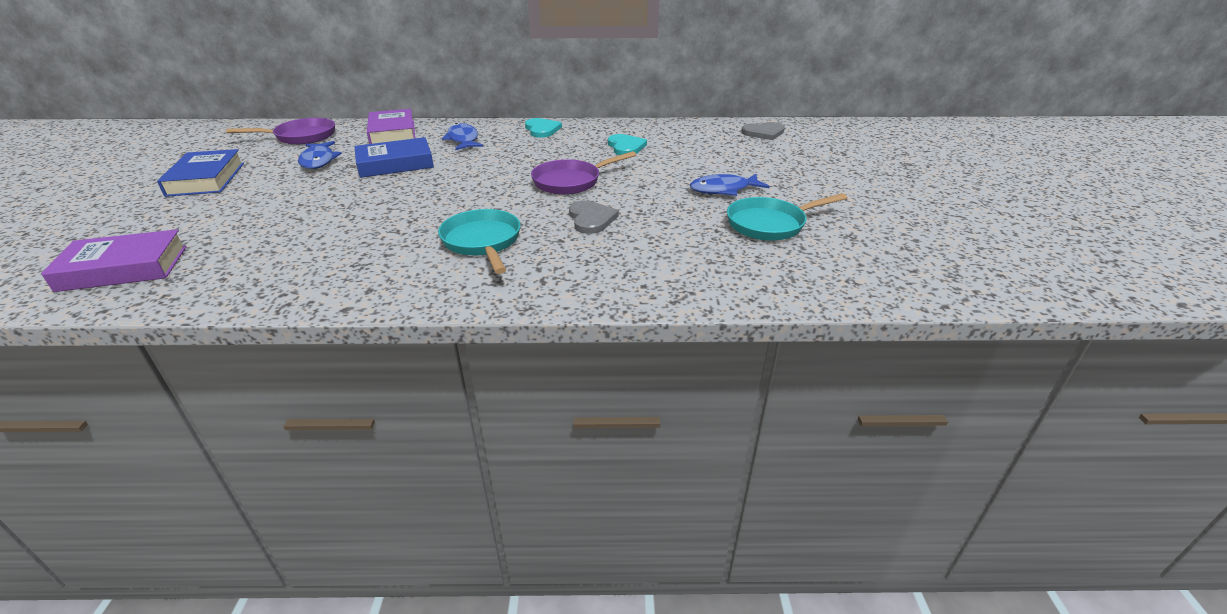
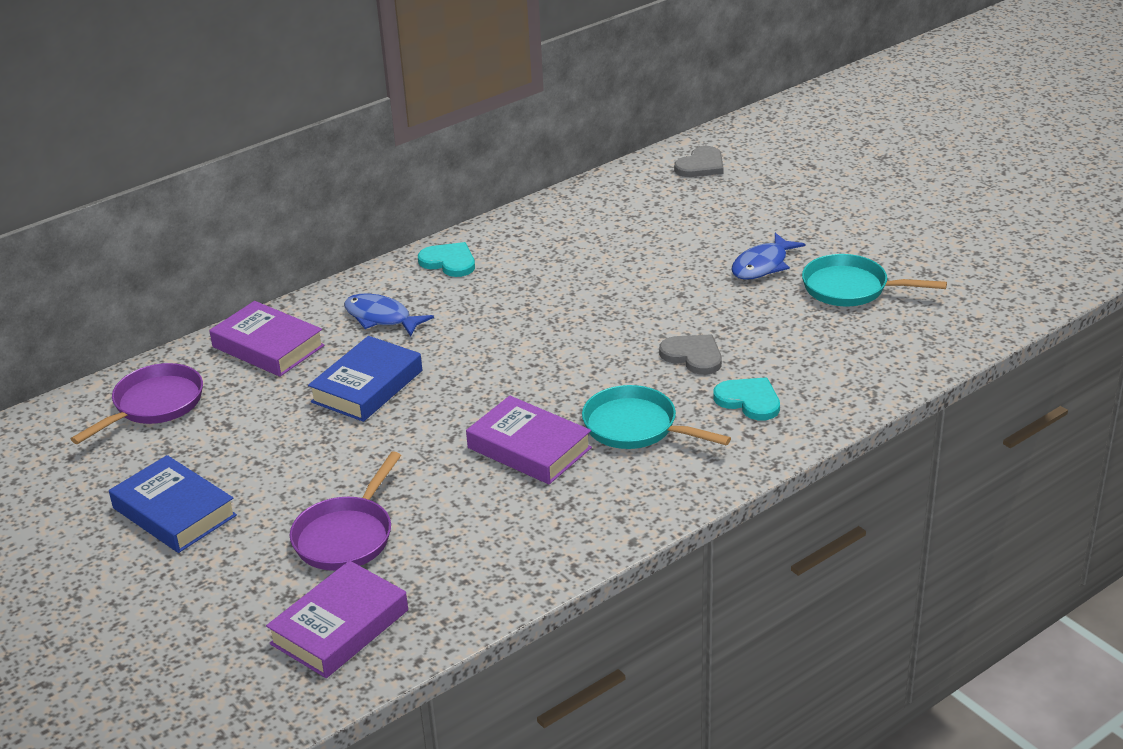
camera: 35 degrees left, 0 degrees up
(318, 161) = (261, 425): blue fish -> none
(405, 225) = (529, 448): none -> purple book
(570, 181) = (603, 321): purple pan -> purple pan (346, 536)
(626, 147) = (587, 248): turquoise heart -> turquoise heart (749, 400)
(770, 224) = (851, 288): turquoise pan -> turquoise pan turned 75 degrees clockwise

